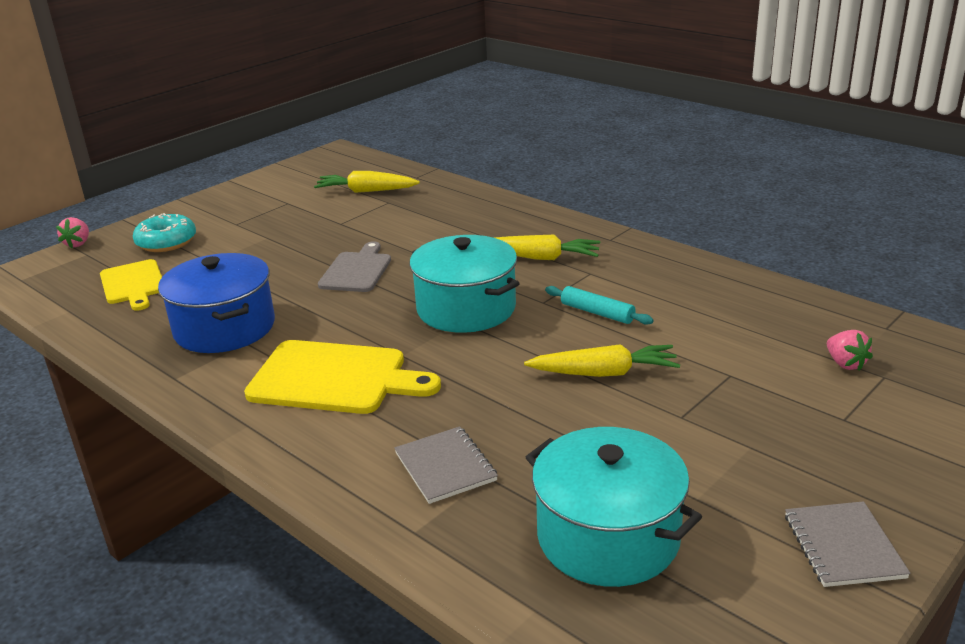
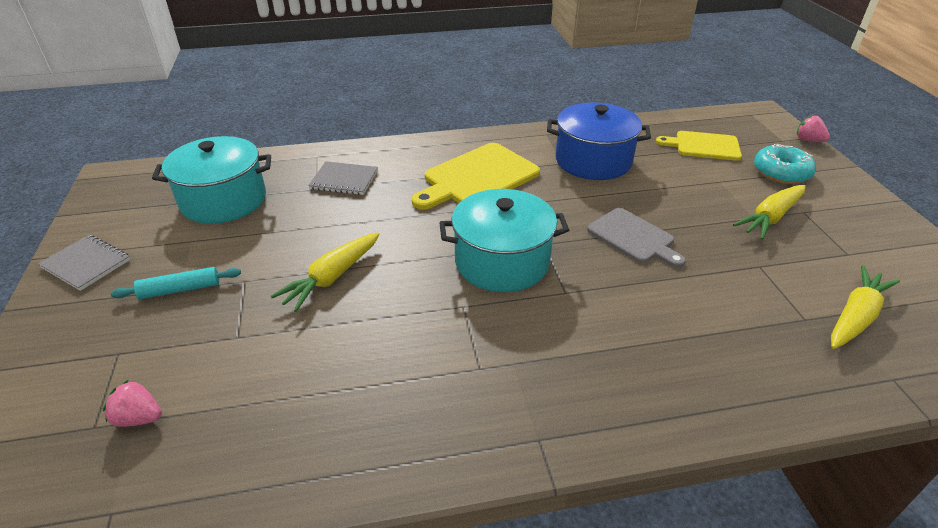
camera: 125 degrees right, 10 degrees up
(540, 257) = (549, 354): yellow carrot -> yellow carrot (770, 218)
(597, 313) = (407, 325): turquoise rolling pin -> turquoise rolling pin (180, 289)

